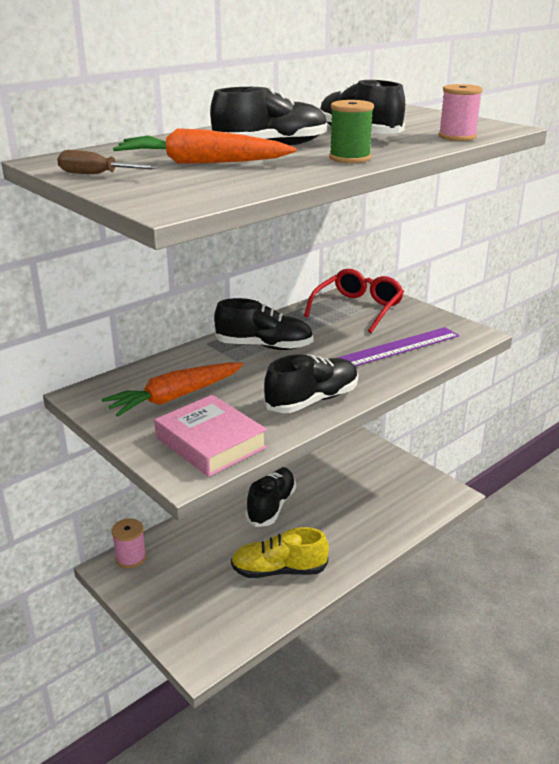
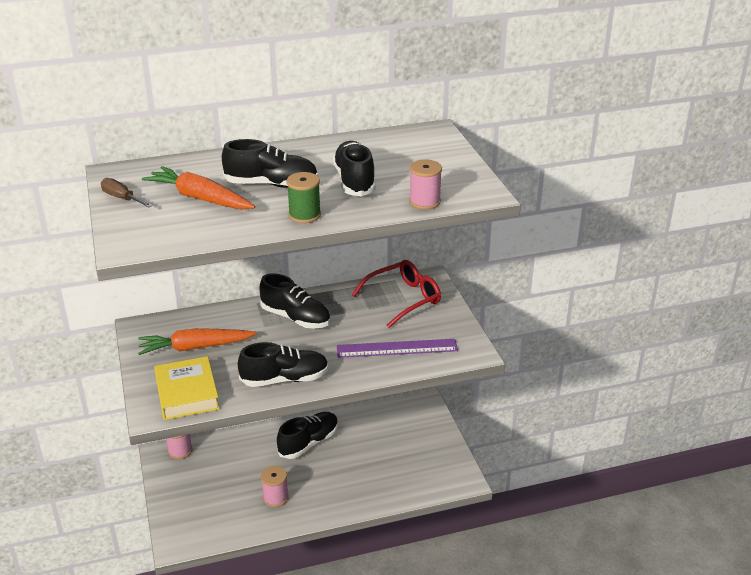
camera: 25 degrees right, 5 degrees up
(210, 442) = (187, 393): pink book -> yellow book
(279, 570) = (275, 498): yellow shoe -> pink spool

